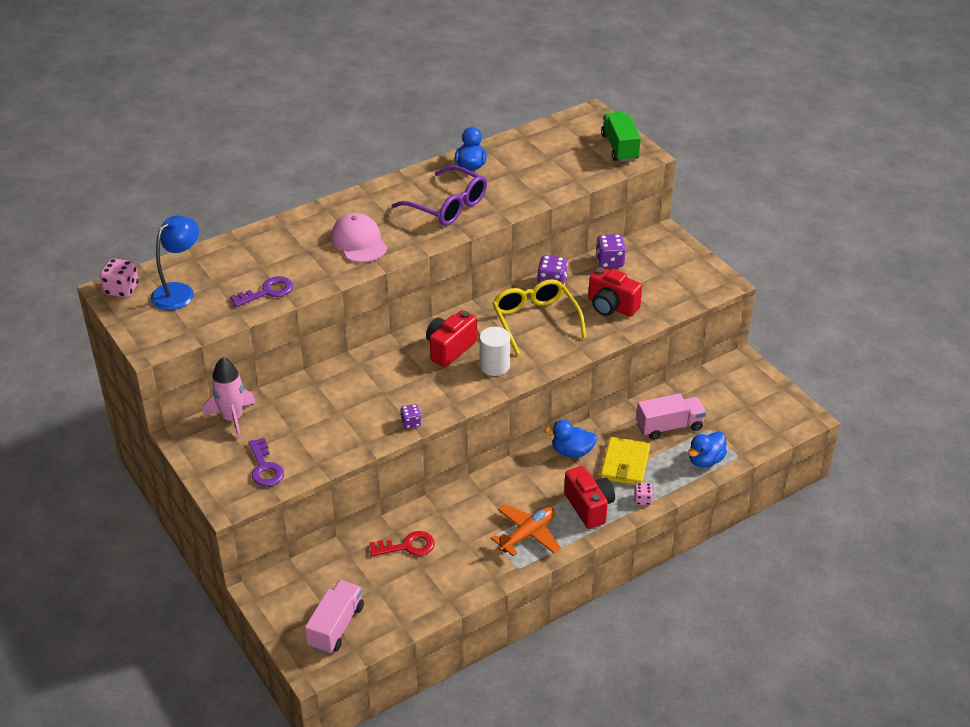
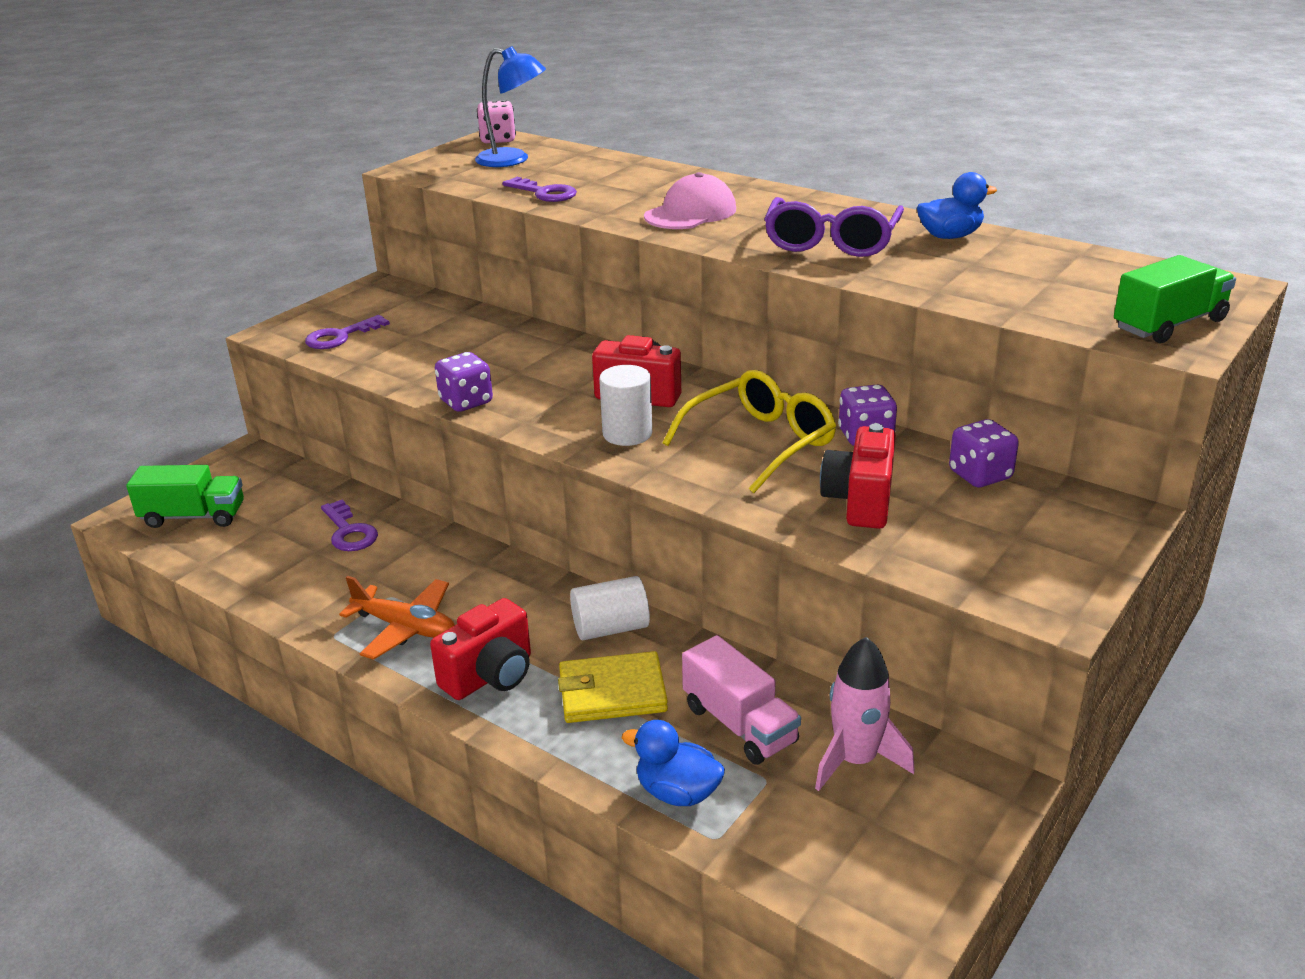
camera: 70 degrees right, 10 degrees down
(232, 418) = (419, 301): pink rocket -> pink rocket (855, 760)
(336, 626) = (193, 516): pink truck -> green truck
(407, 546) = (349, 532): red key -> purple key
(411, 423) = (466, 402): purple dice -> purple dice, size x1.64
(572, 451) = (610, 628): blue duck -> white cylinder
(642, 500) = (534, 733): pink dice -> none

